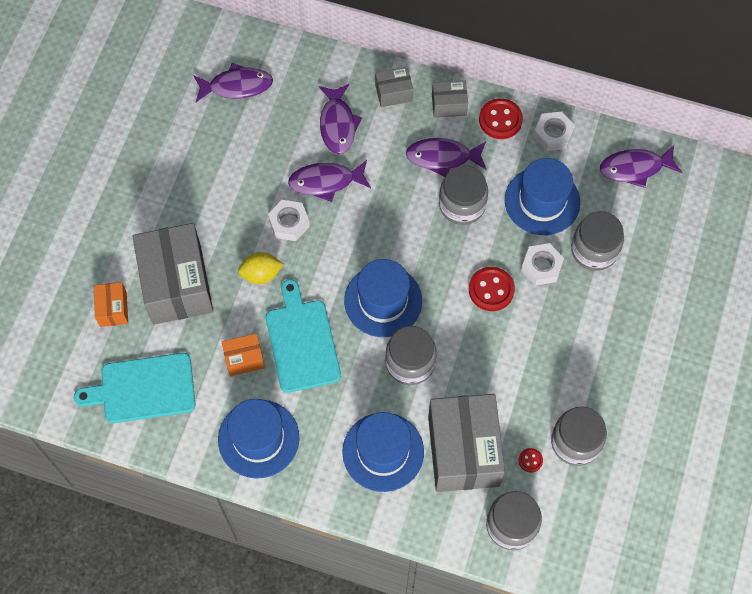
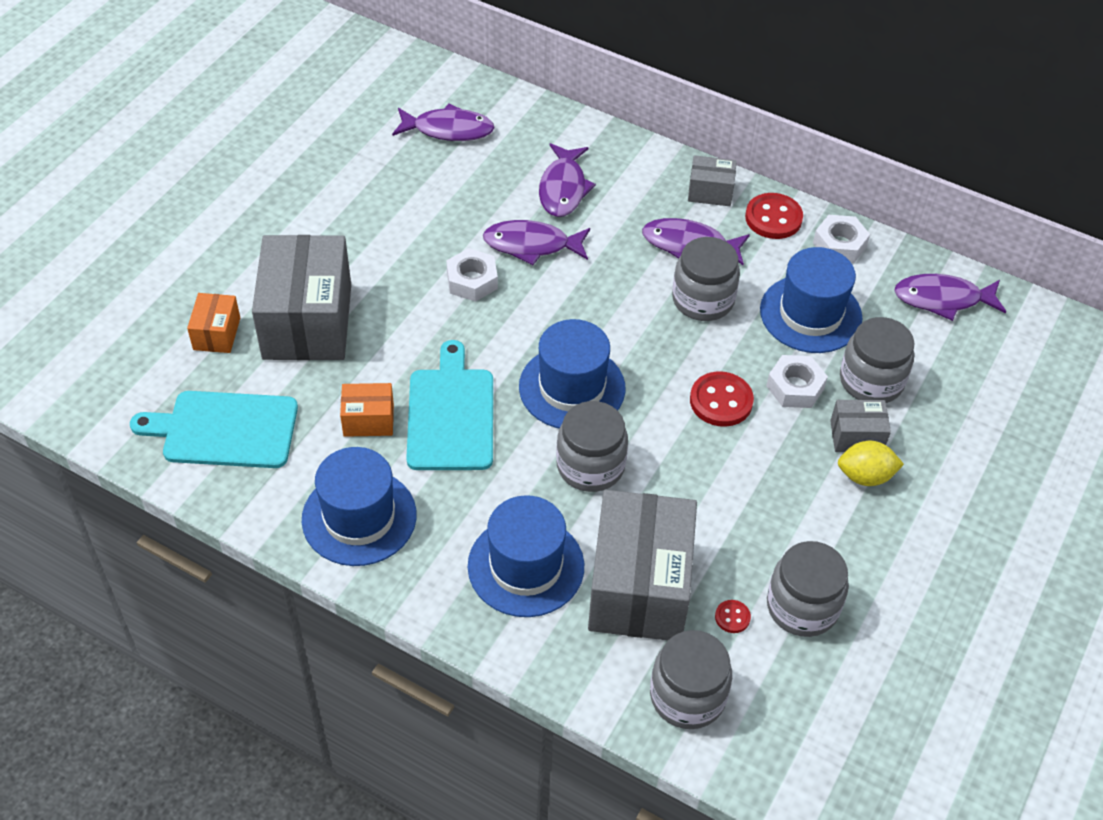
camera: 10 degrees right, 15 degrees down
(261, 274) = (419, 329): yellow lemon -> yellow lemon (865, 476)
(393, 93) = (642, 168): grey box -> grey box (856, 436)

